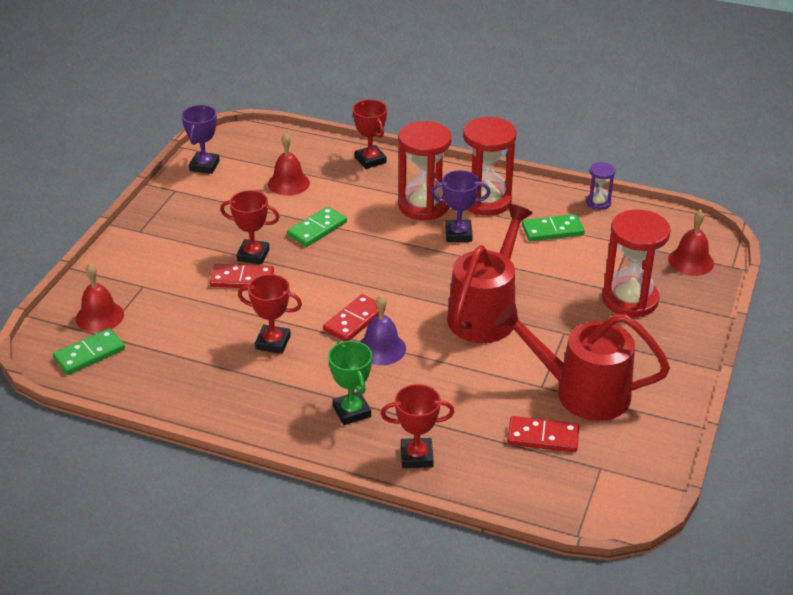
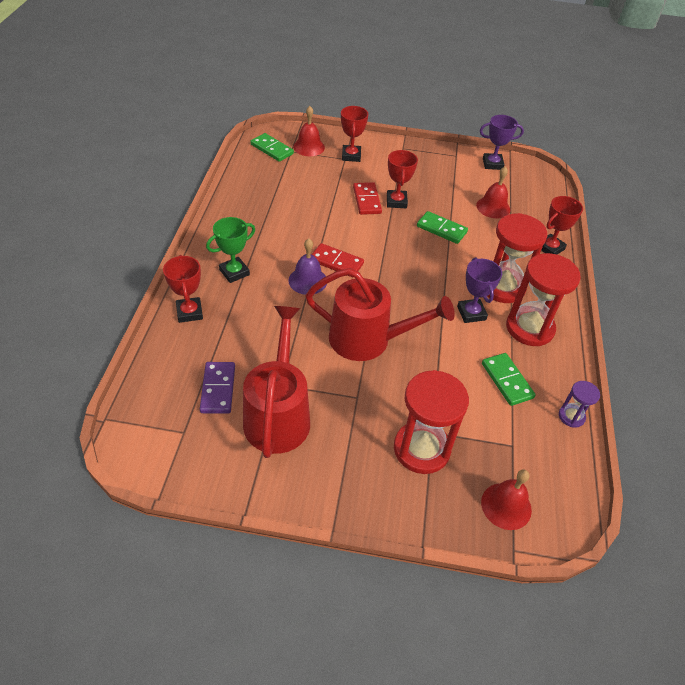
camera: 75 degrees right, 10 degrees up
(273, 342) = (301, 224): red trophy -> red trophy (351, 156)
(543, 437) = (218, 389): red domino -> purple domino

